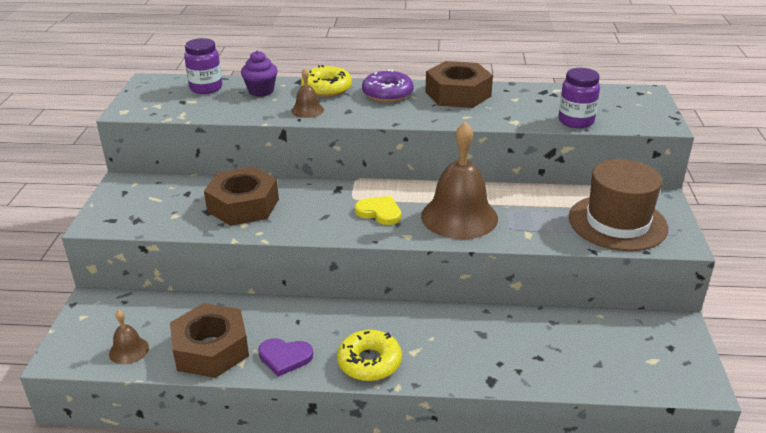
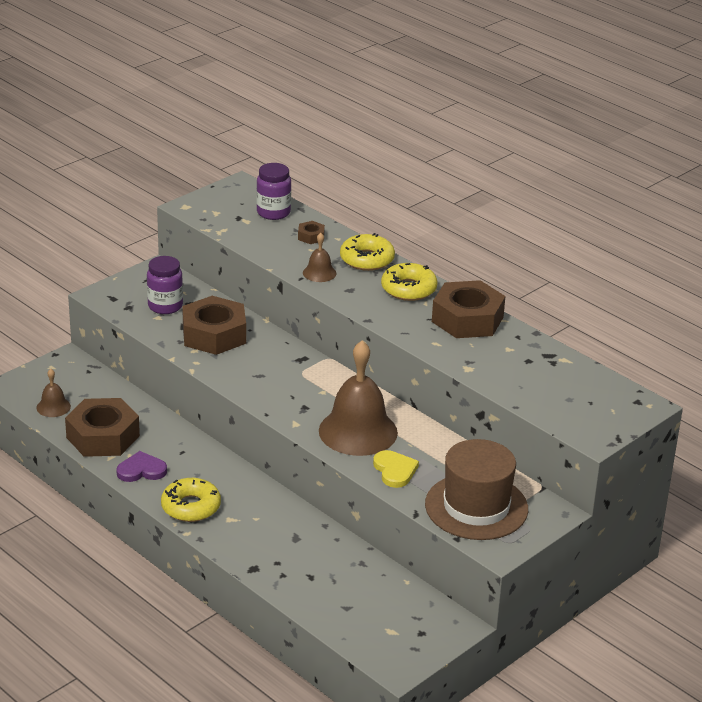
camera: 40 degrees right, 0 degrees up
(261, 91) = (311, 236): purple cupcake -> brown nut
(285, 357) = (141, 470): purple heart -> purple heart turned 120 degrees clockwise
(379, 212) = (303, 394): yellow heart -> yellow heart (395, 470)
(387, 93) = (408, 289): purple donut -> yellow donut
(576, 121) = (521, 395): purple jar -> purple jar (165, 306)

